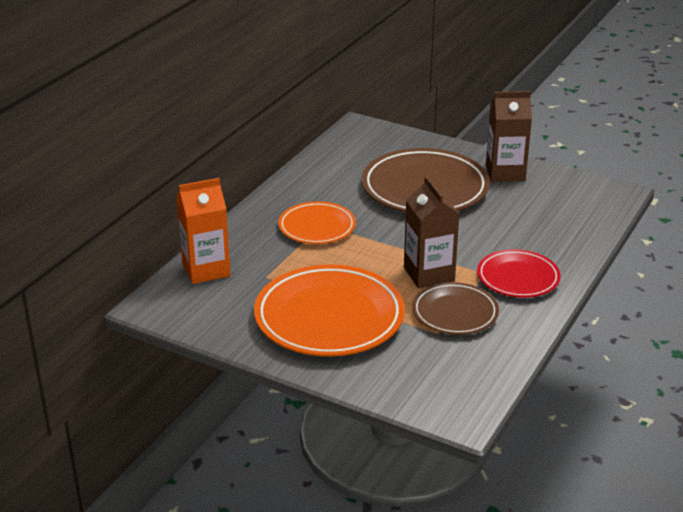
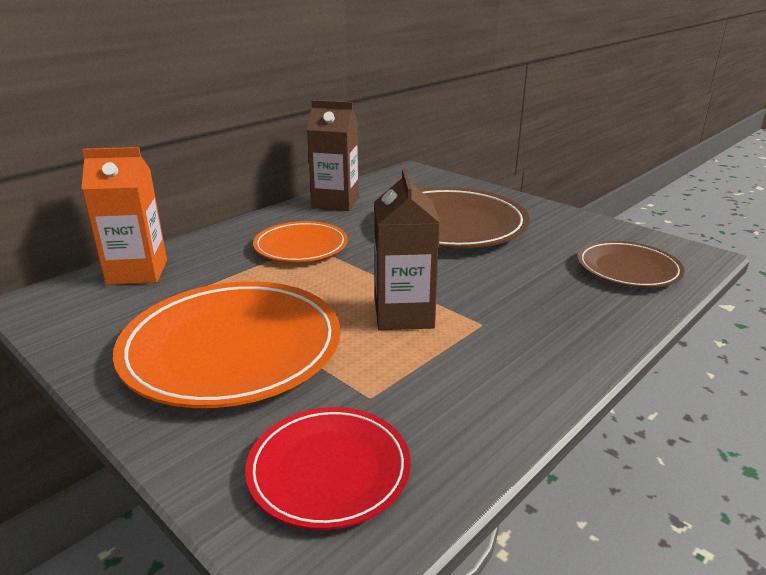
camera: 15 degrees right, 5 degrees down
(455, 313) = (412, 371): brown plate -> brown plate (628, 269)
(505, 173) = (554, 221): brown carton -> brown carton (335, 202)
(518, 278) = (528, 337): red plate -> red plate (329, 470)

